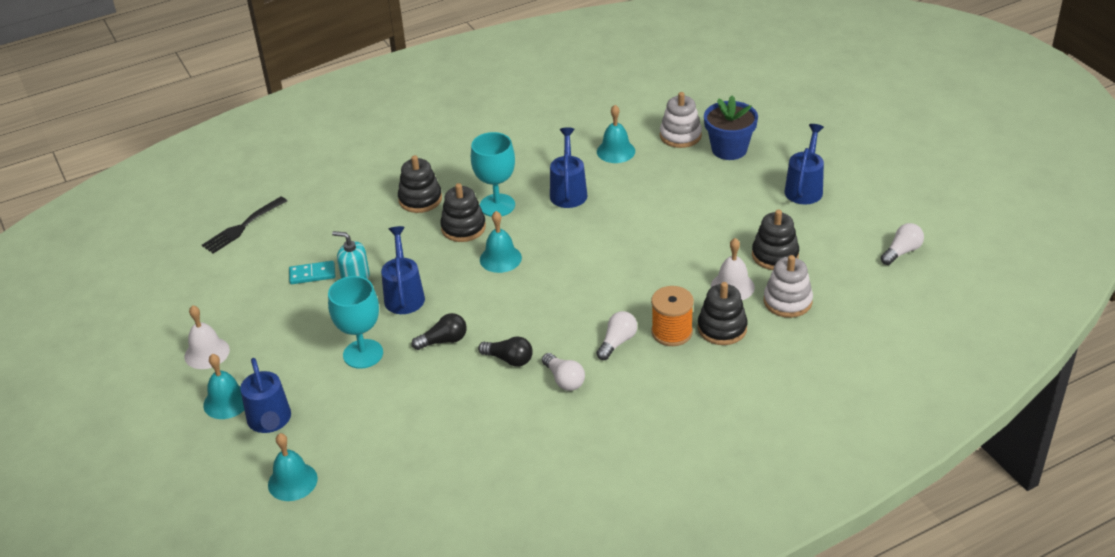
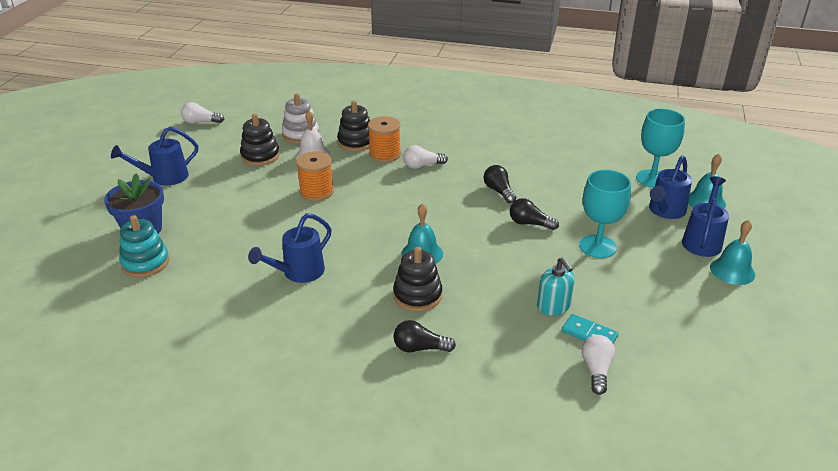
camera: 140 degrees left, 5 degrees down
(207, 353) = (733, 318): white bell -> none
(242, 227) = (627, 438): black fork -> none
(404, 295) = (526, 270): blue watering can -> blue watering can (665, 211)
(420, 199) = (420, 348): black stacking toy -> black light bulb
(497, 205) = (366, 297): turquoise goblet -> turquoise goblet (652, 179)
(564, 380) = (479, 165): white light bulb -> white light bulb (596, 370)
(616, 151) = (209, 283): turquoise bell -> none
(664, 255) = (316, 192): none -> orange spool
(680, 135) = (145, 263): white stacking toy -> turquoise stacking toy

